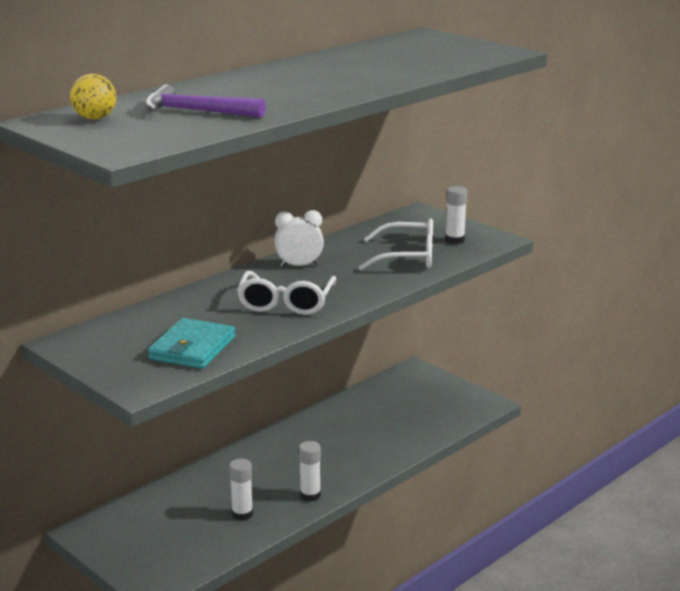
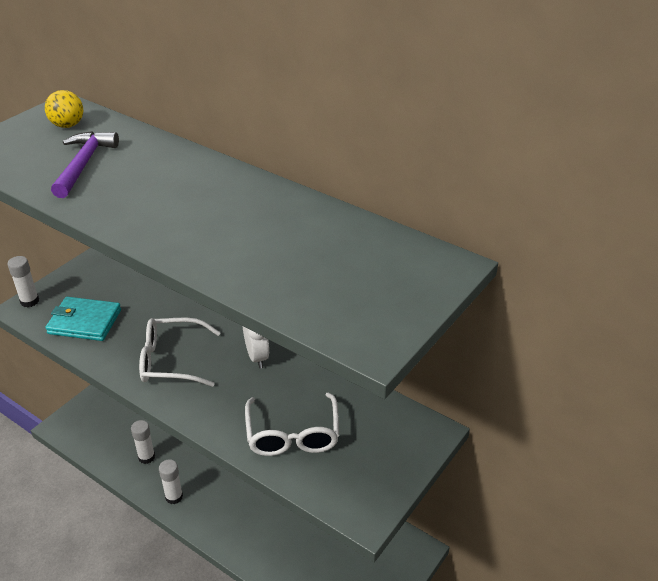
camera: 80 degrees right, 15 degrees up
(454, 240) = (351, 472): white glue stick -> white glue stick (29, 301)

